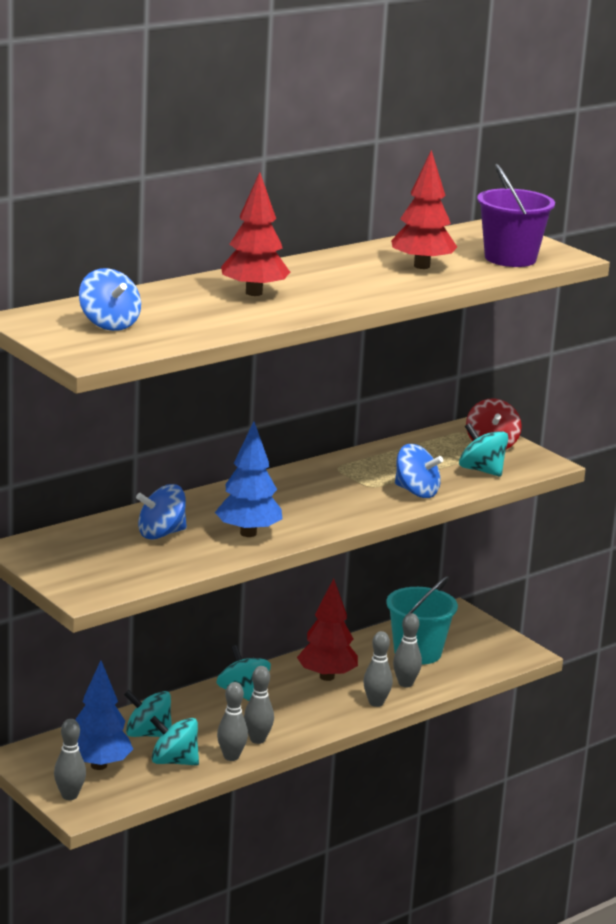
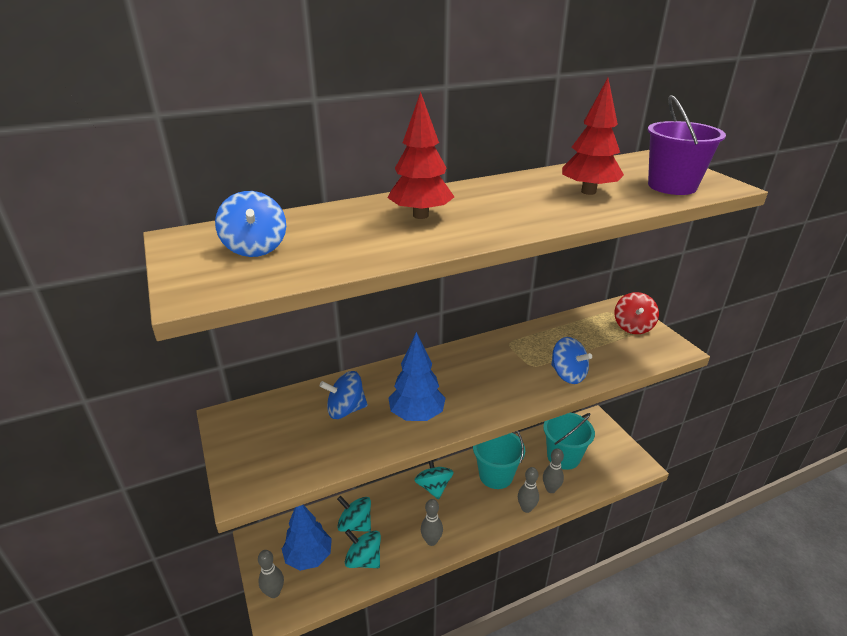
camera: 15 degrees right, 10 degrees up
(231, 757) = (407, 559): grey bowling pin -> none
(327, 677) = (496, 475): red tree -> turquoise bucket
(481, 470) = (623, 353): turquoise spinning top -> none

